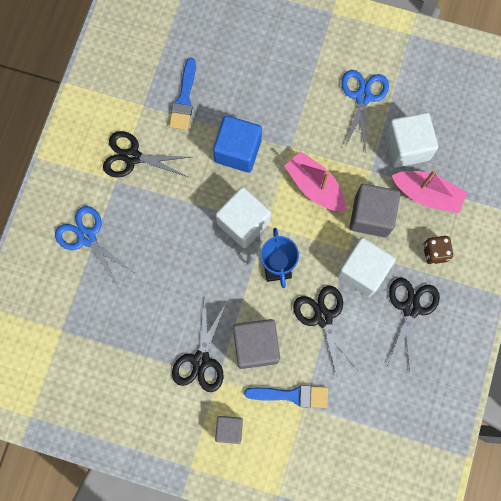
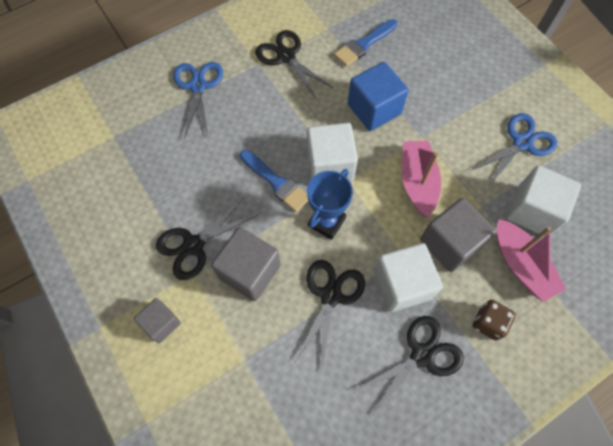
camera: 40 degrees right, 10 degrees down
(292, 395) = (241, 341): blue brush -> blue brush (276, 183)

